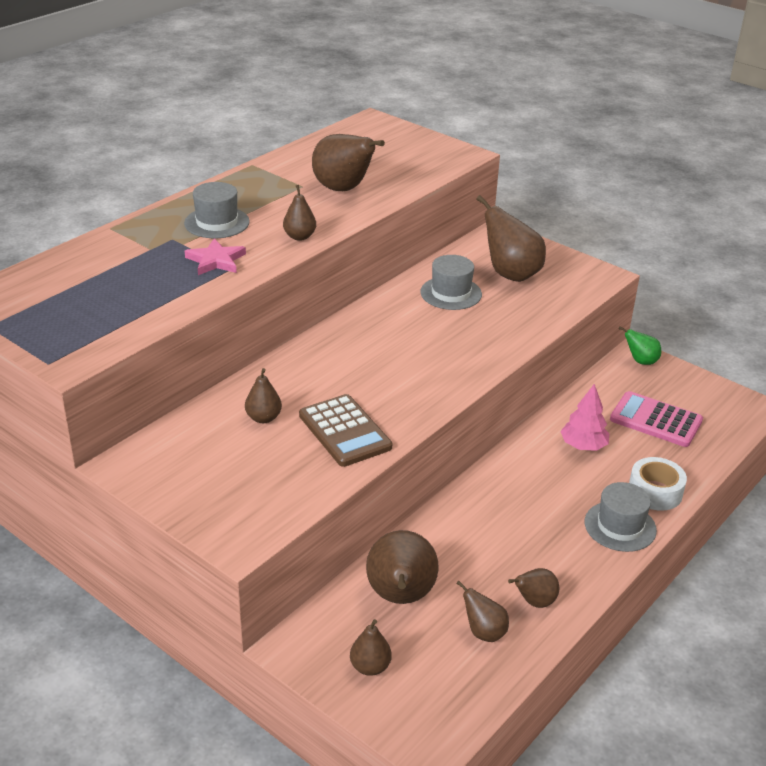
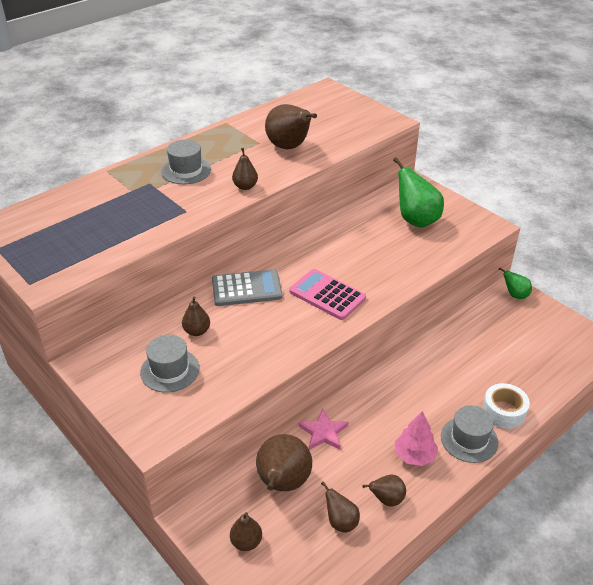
camera: 10 degrees right, 5 degrees up
(216, 260) = (176, 203): pink star -> pink star (323, 432)
(315, 365) = (246, 288): none -> grey calculator
(345, 431) = (255, 348): brown calculator -> none
(451, 293) = (365, 234): grey hat -> grey hat (170, 370)
(510, 274) = (416, 220): brown pear -> green pear
(583, 446) = (453, 365): pink tree -> pink tree (414, 455)
(655, 420) = (517, 348): pink calculator -> pink calculator (327, 295)

